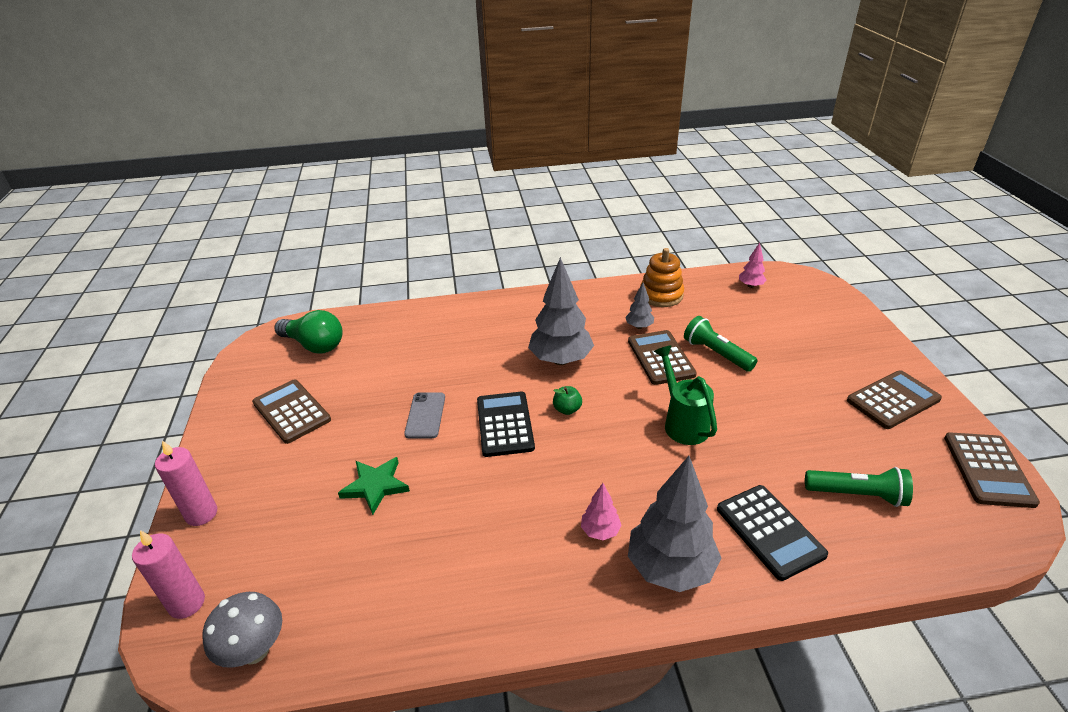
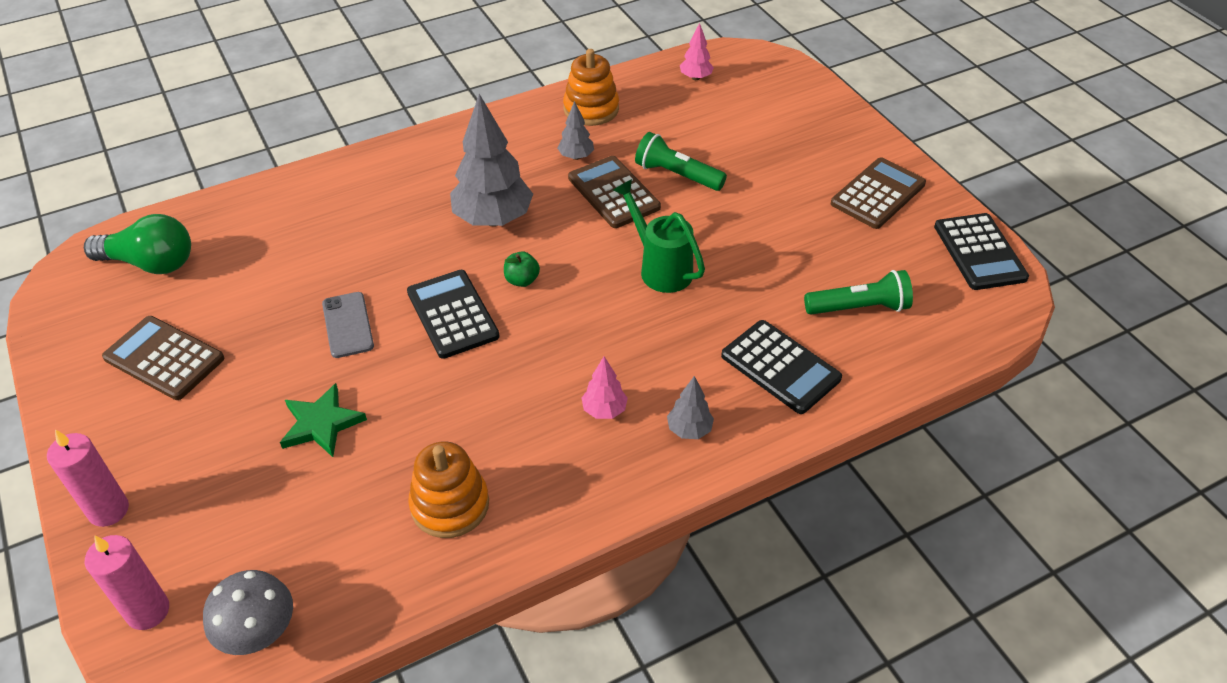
camera: 20 degrees left, 10 degrees up
(445, 580) = (450, 505): none -> orange stacking toy
(670, 568) = (689, 430): grey tree -> grey tree, size x0.48
(988, 470) = (979, 252): brown calculator -> black calculator

